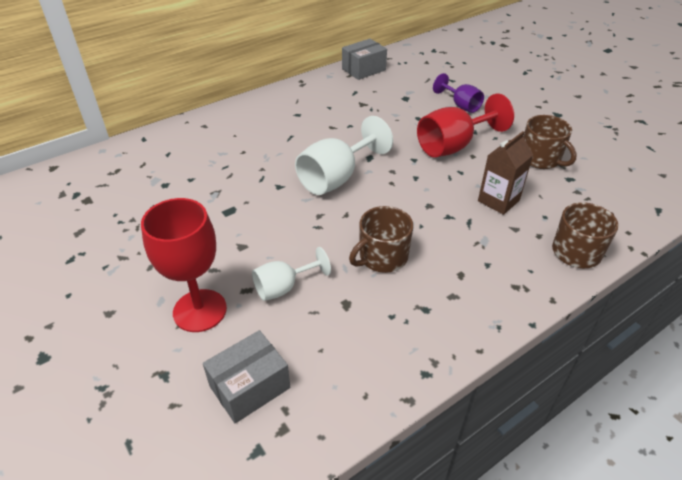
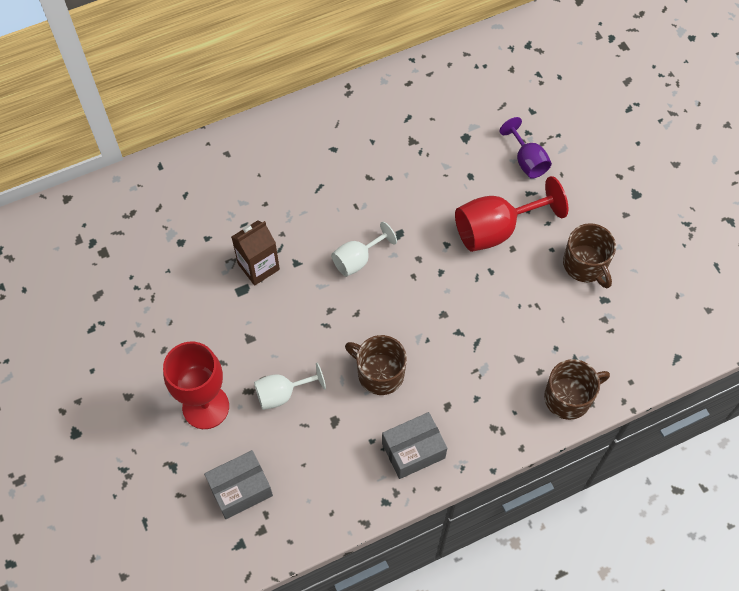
camera: 10 degrees right, 20 degrees up
(336, 178) = (357, 259): white goblet -> white goblet, size x0.60
(363, 69) = (429, 73): grey box -> grey box (413, 450)
(382, 257) = (379, 373): brown mug -> brown mug turned 60 degrees clockwise
(498, 201) = (516, 319): brown carton -> brown carton (258, 266)

